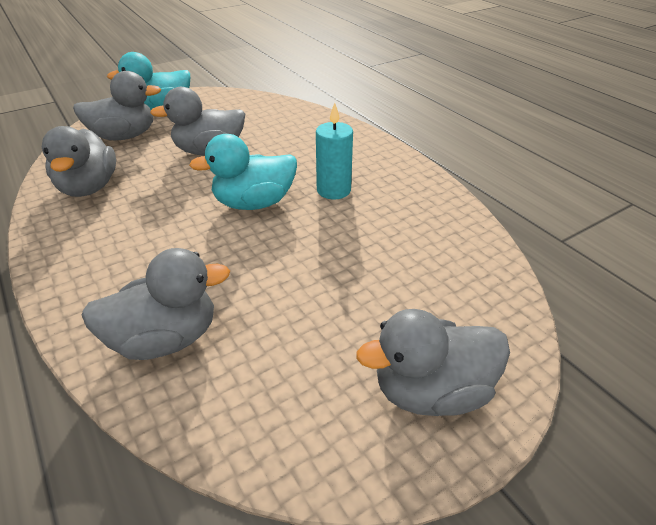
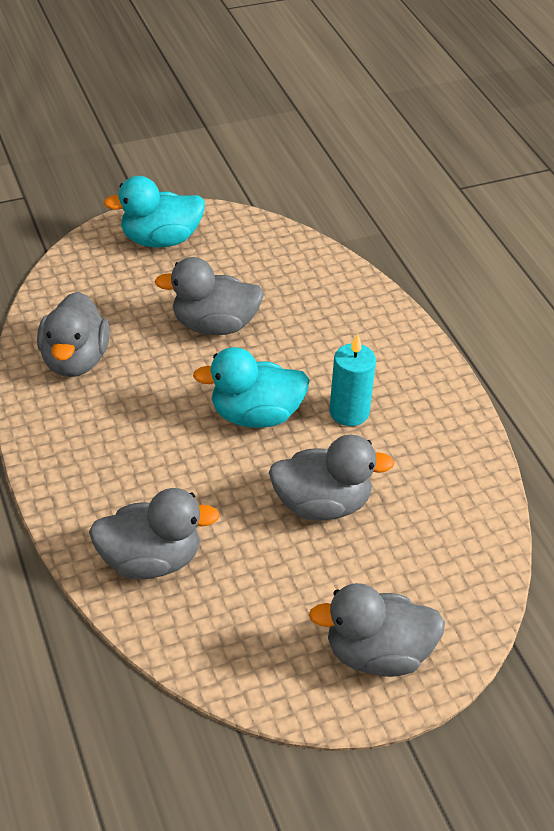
camera: 10 degrees right, 5 degrees up
(124, 136) = (114, 282): grey duck -> grey duck (322, 504)

